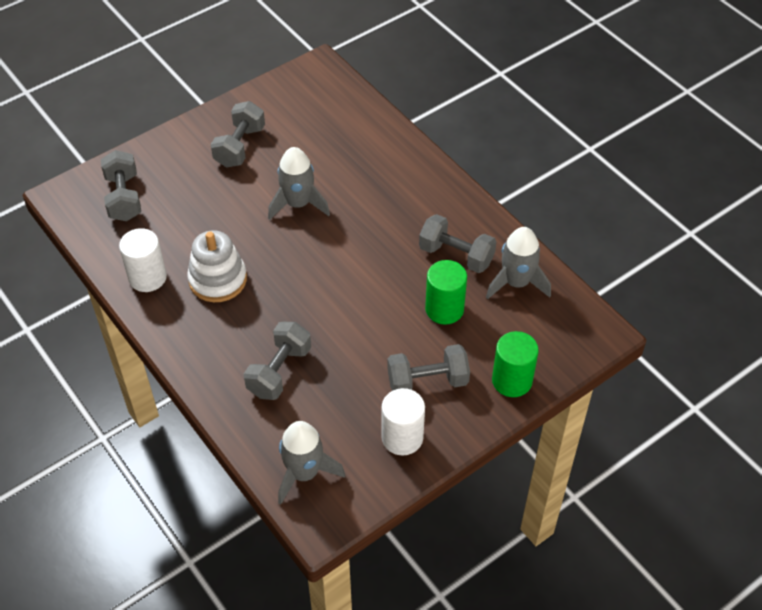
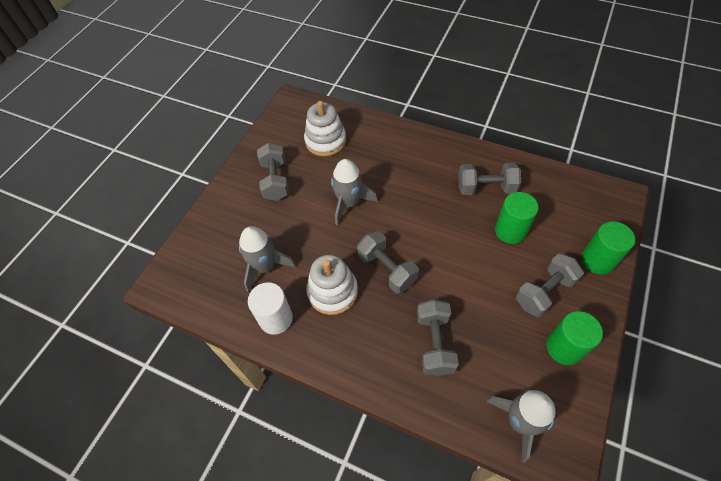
camera: 25 degrees left, 5 degrees up
(124, 198) = (212, 261): grey dumbbell -> grey dumbbell (387, 269)
(322, 128) = (325, 141): none -> white stacking toy
(402, 437) = (564, 347): white cylinder -> green cylinder
(516, 283) = (539, 188): grey rocket -> grey rocket (265, 267)

